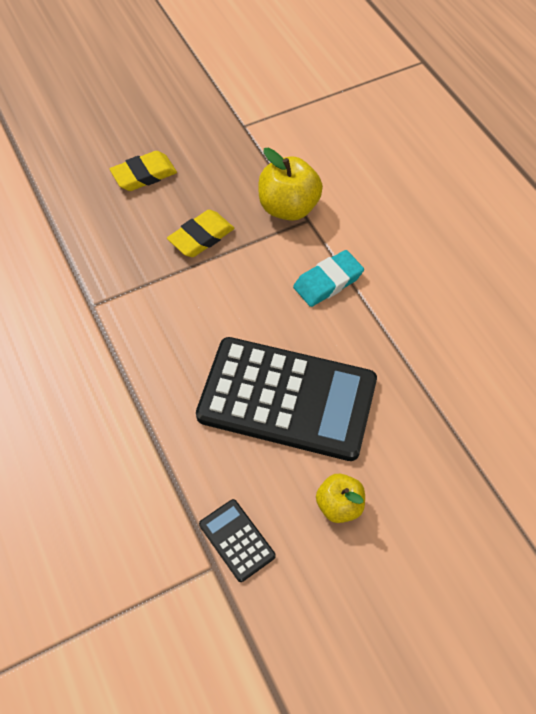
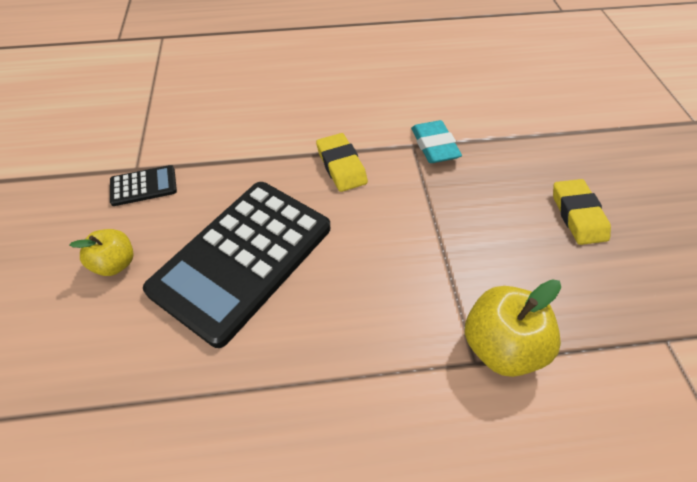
camera: 110 degrees right, 5 degrees down
(201, 237) = (473, 243): yellow eraser -> yellow eraser (341, 166)
(328, 282) = (368, 349): turquoise eraser -> turquoise eraser (434, 146)

